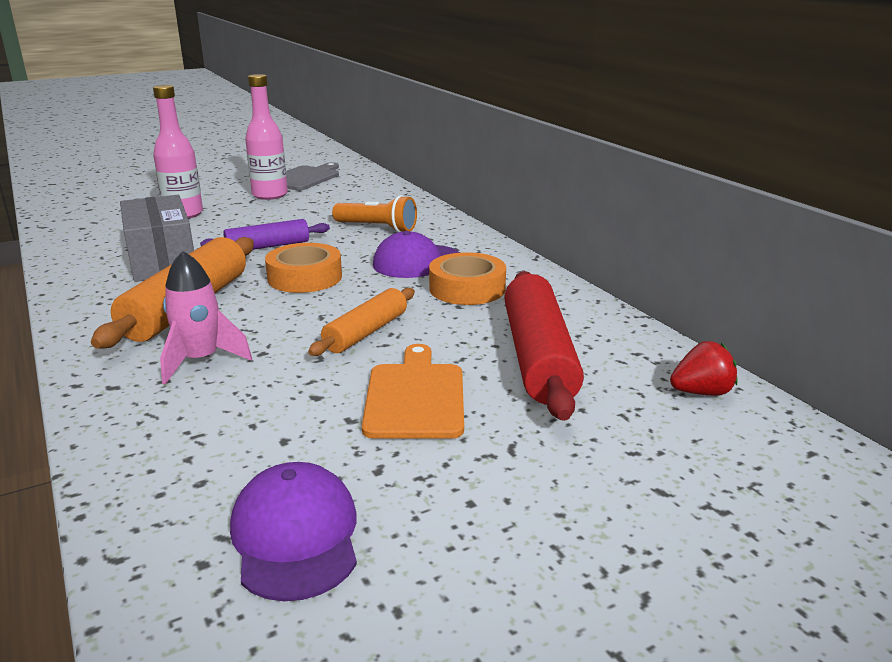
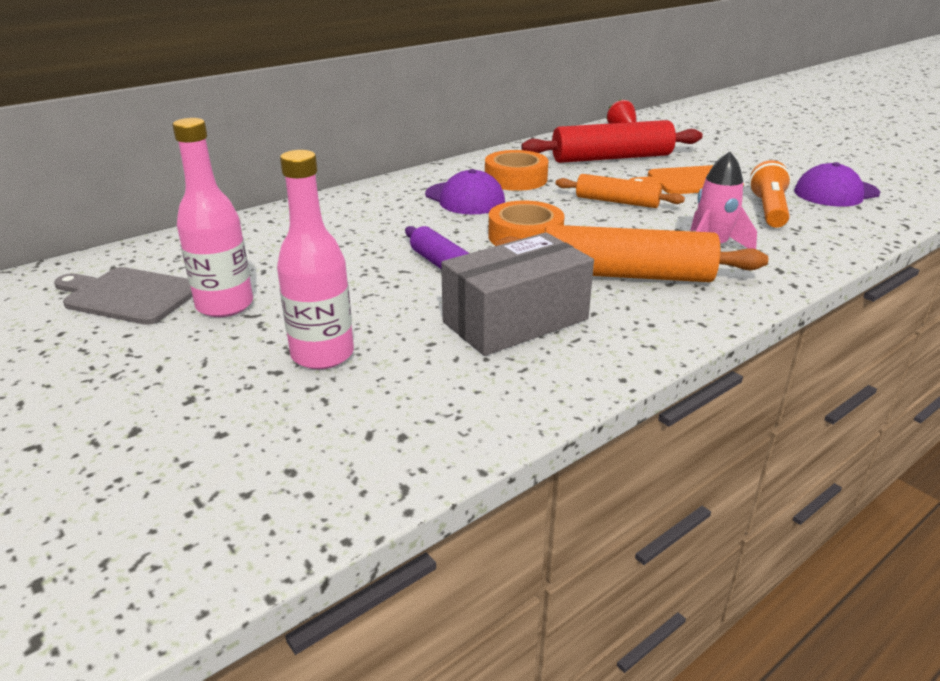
camera: 100 degrees left, 5 degrees up
(377, 228) = (371, 223): orange flashlight -> orange flashlight (768, 210)

